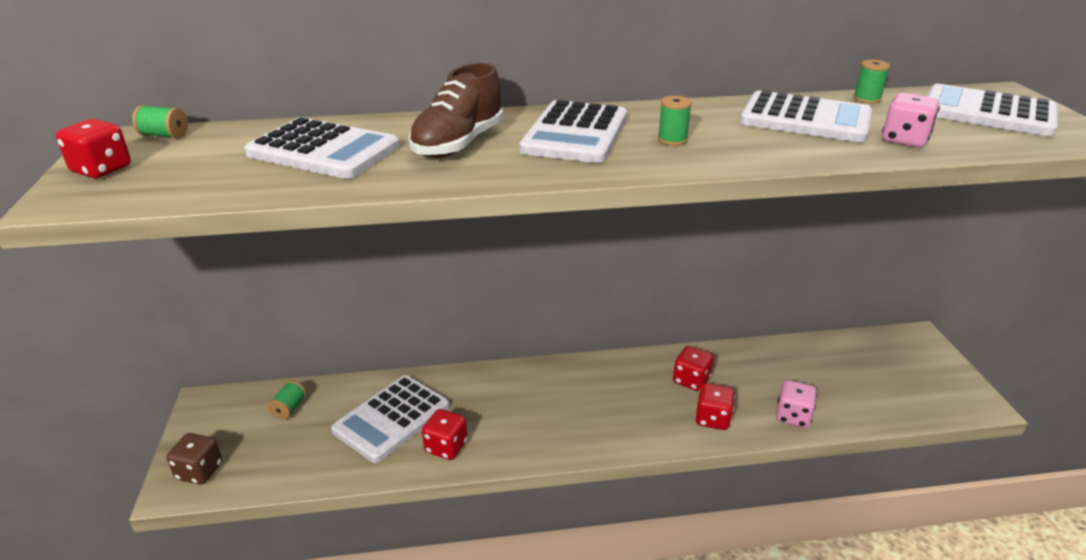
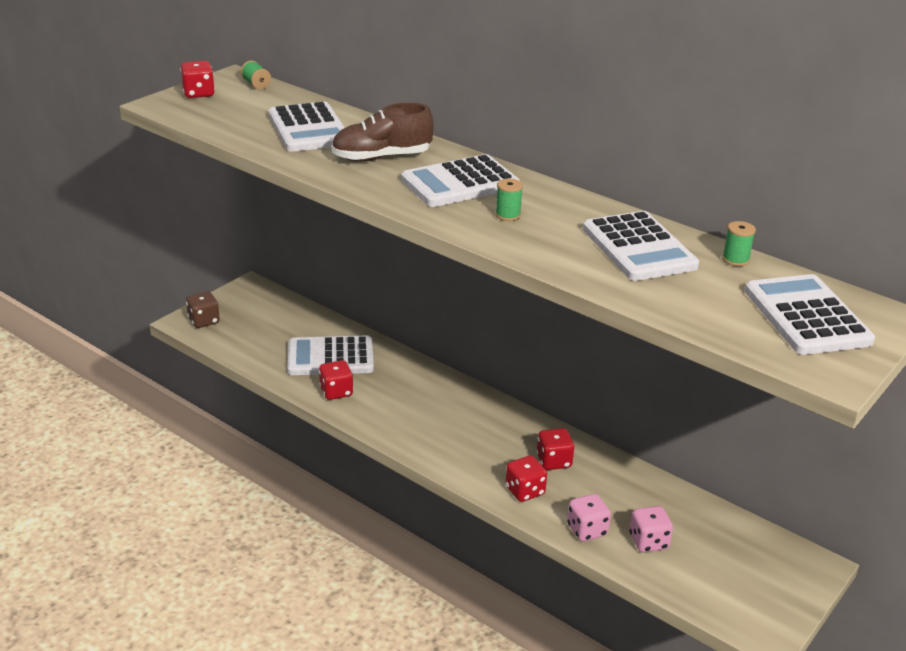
camera: 45 degrees right, 0 degrees up
(289, 408) = (286, 316): green spool -> none
(904, 140) = (667, 295): pink dice -> pink dice (648, 542)

